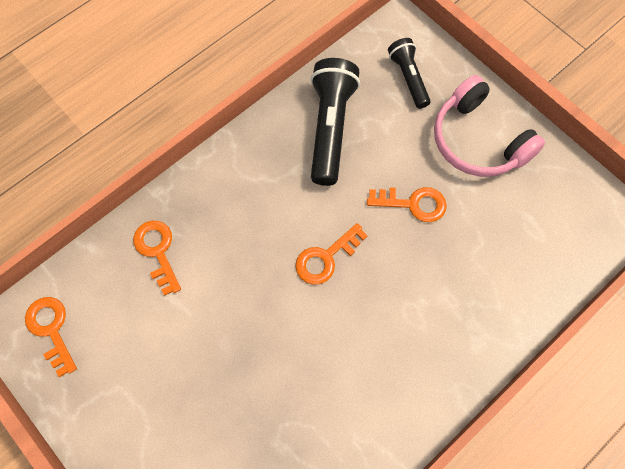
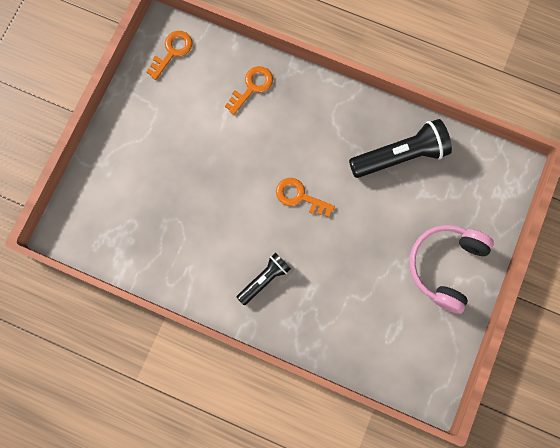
camera: 65 degrees right, 10 degrees up
(408, 78) = (471, 193): black flashlight -> black flashlight (264, 279)
(413, 204) = (369, 239): orange key -> none

